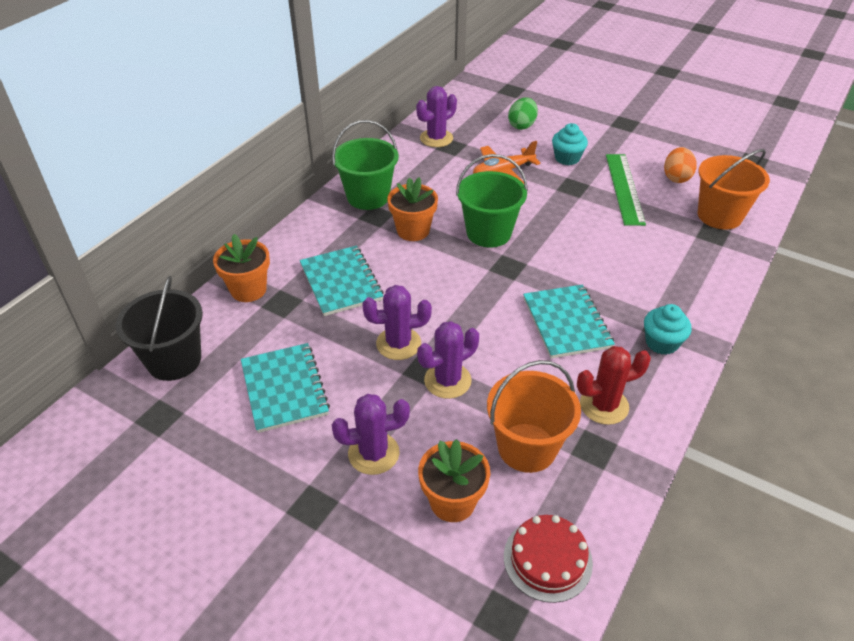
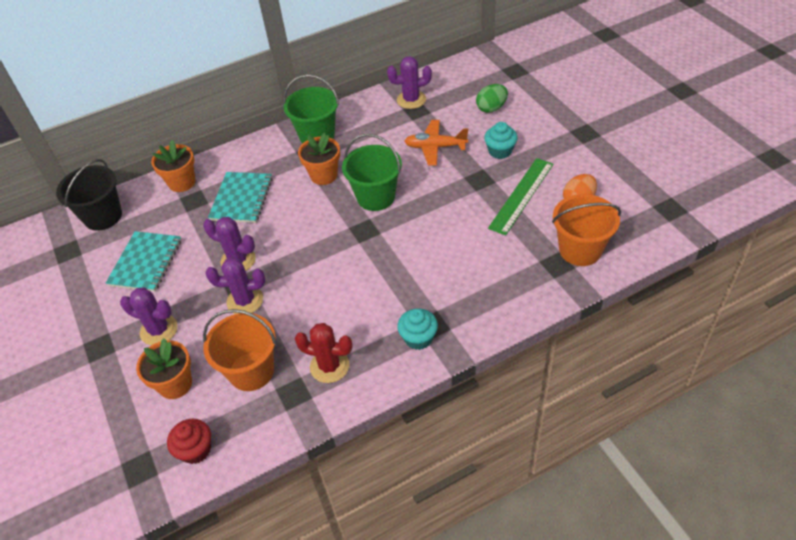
camera: 35 degrees right, 5 degrees up
(547, 559) = (196, 450): red cake -> red cupcake
(566, 323) = (363, 292): turquoise notebook -> none

